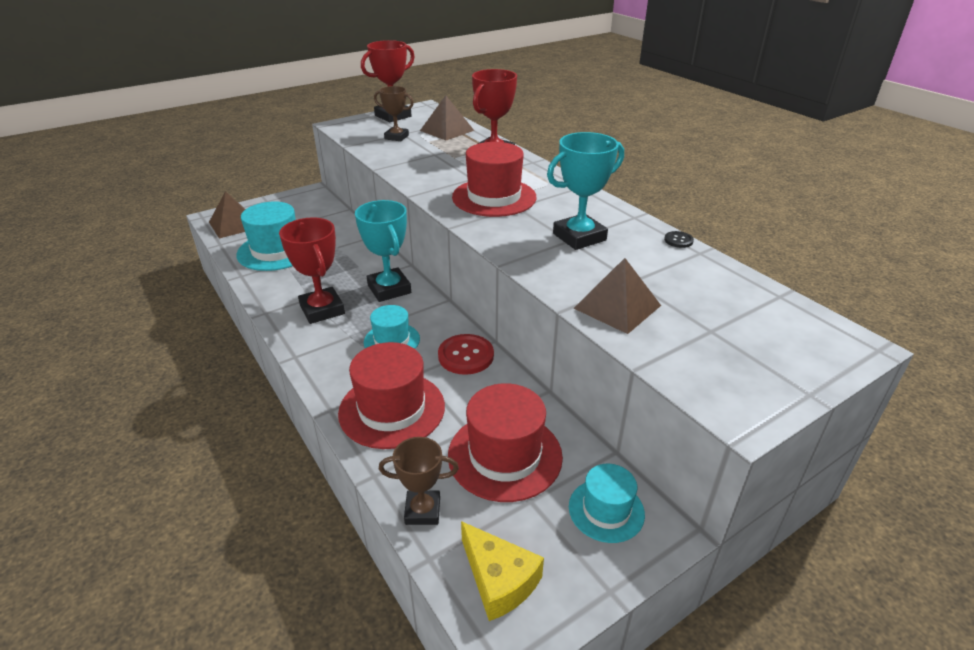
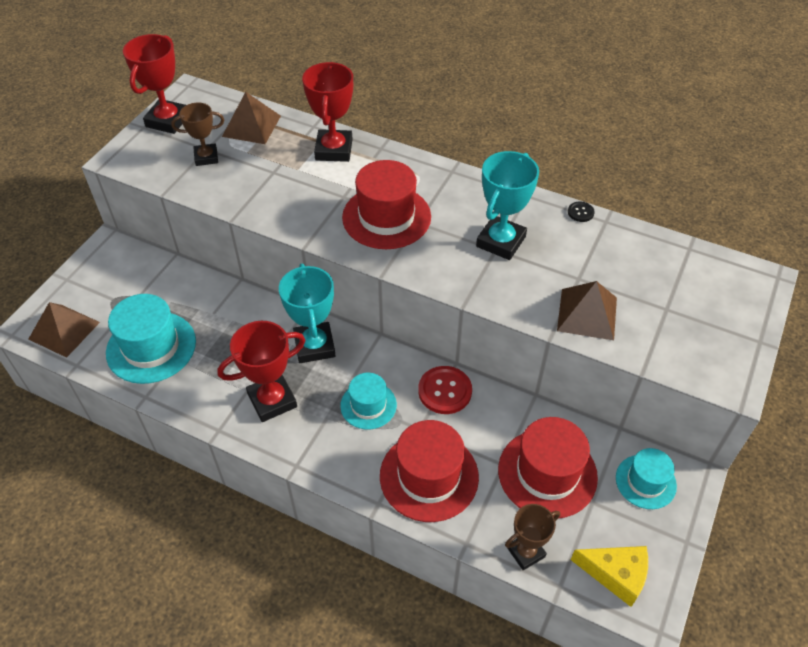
camera: 30 degrees left, 15 degrees up
(322, 310) = (272, 400): red trophy -> red trophy turned 60 degrees counterclockwise
(389, 289) = (314, 346): turquoise trophy -> turquoise trophy turned 45 degrees clockwise

